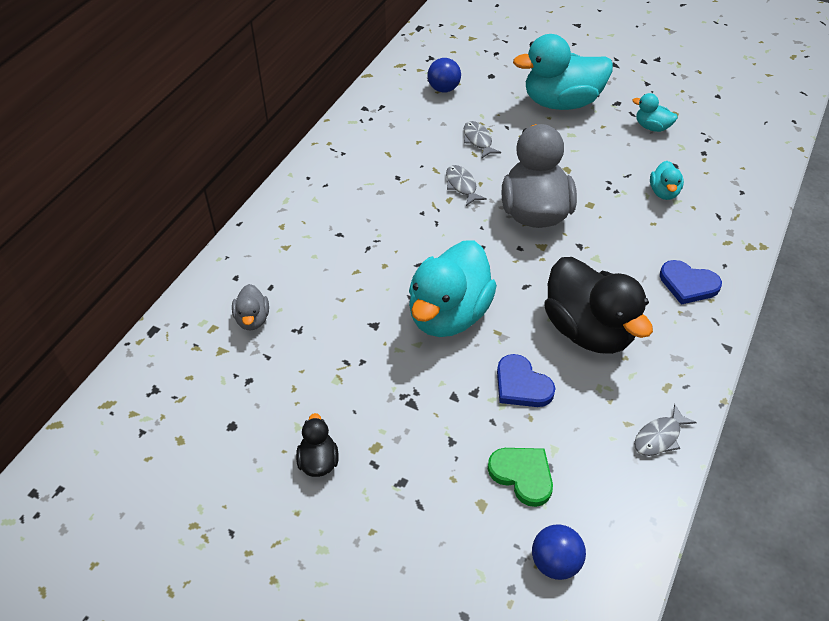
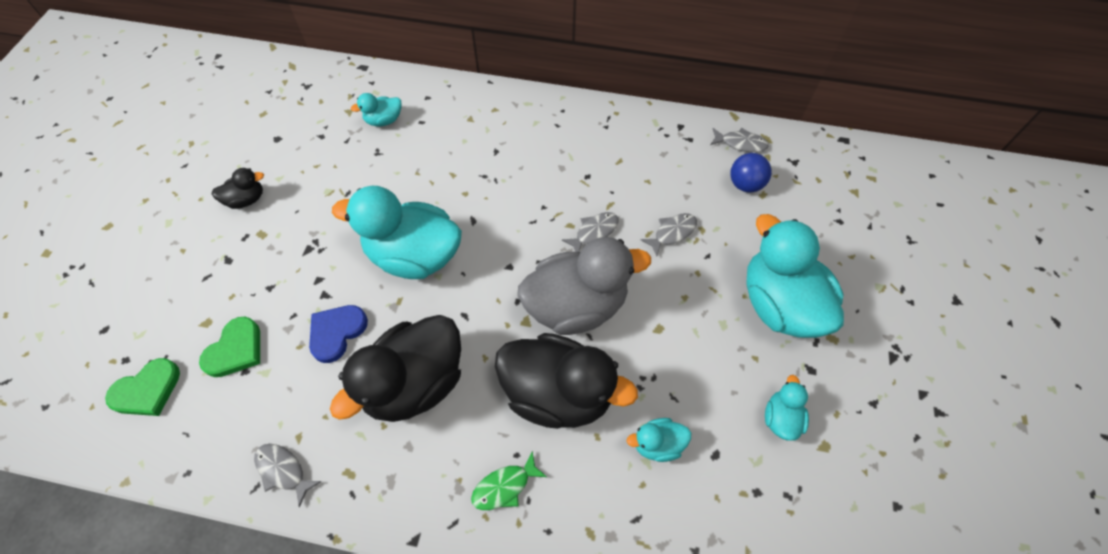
camera: 75 degrees right, 10 degrees up
(252, 319) = (384, 120): grey duck -> turquoise duck
(399, 80) = (740, 143): none -> grey fish
(555, 562) = (147, 390): blue ball -> green heart
(614, 238) = (558, 394): none -> black duck
(688, 284) = (505, 486): blue heart -> green fish

